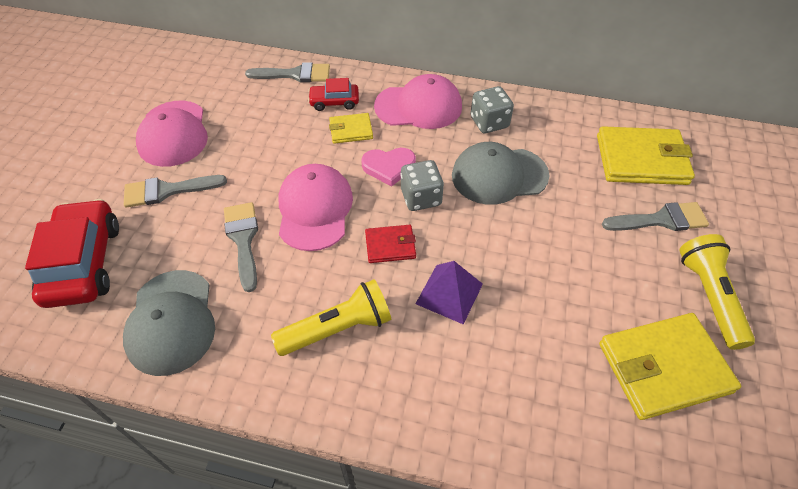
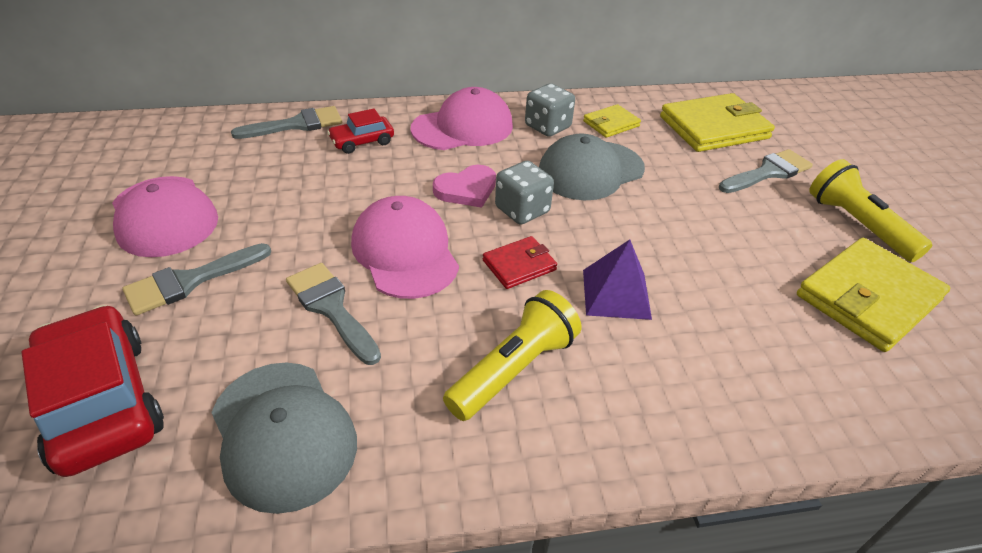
camera: 25 degrees left, 10 degrees down
(351, 130) = (399, 164): yellow wallet -> yellow wallet (611, 124)

